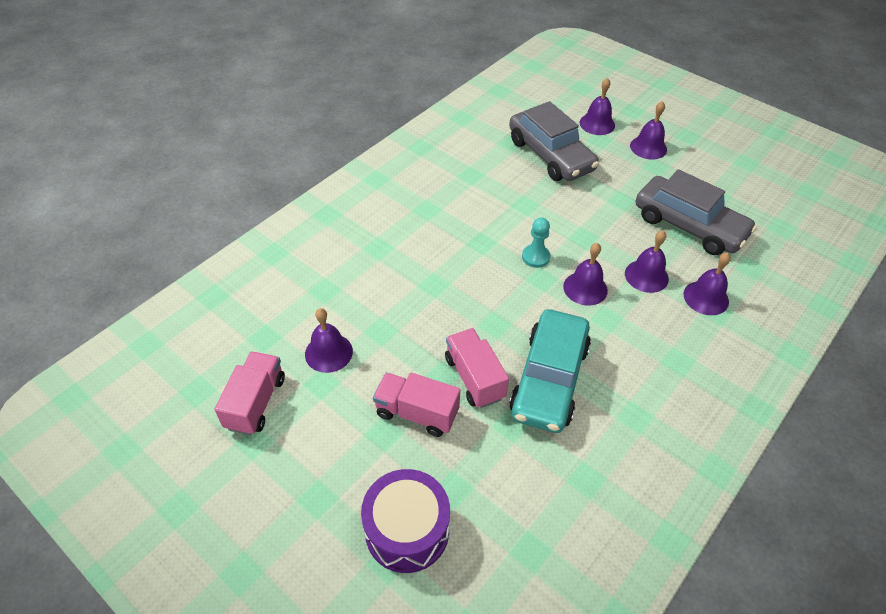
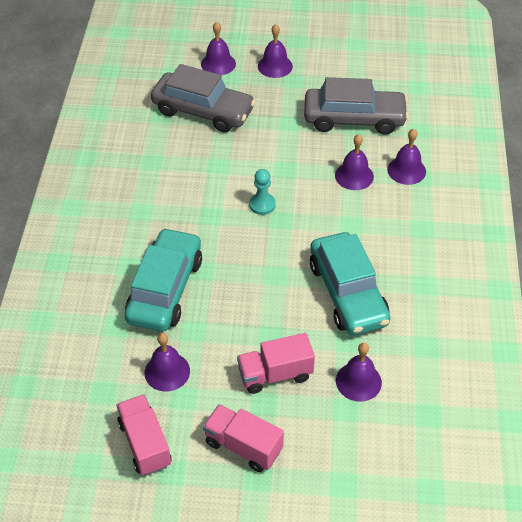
camera: 35 degrees left, 0 degrees up
(389, 283) = (165, 289): none -> turquoise car
(407, 530) = (338, 456): purple drum -> none
(474, 378) = (294, 324): pink truck -> pink truck (243, 446)
(585, 288) = (318, 209): purple bell -> purple bell (358, 381)

